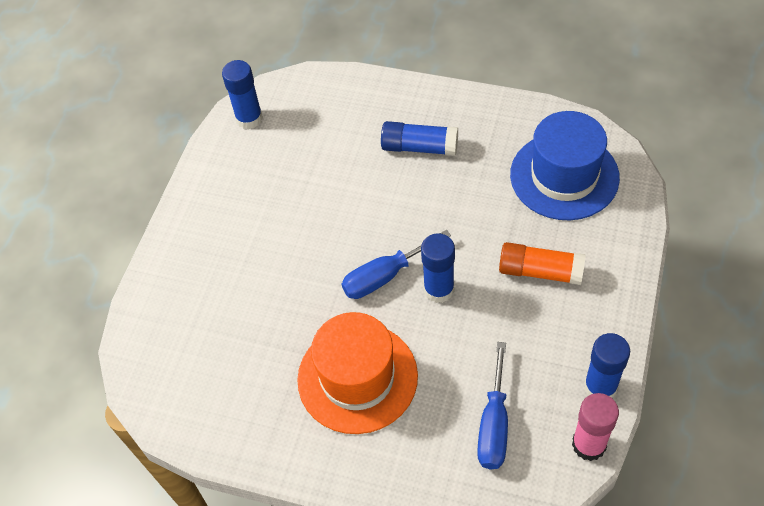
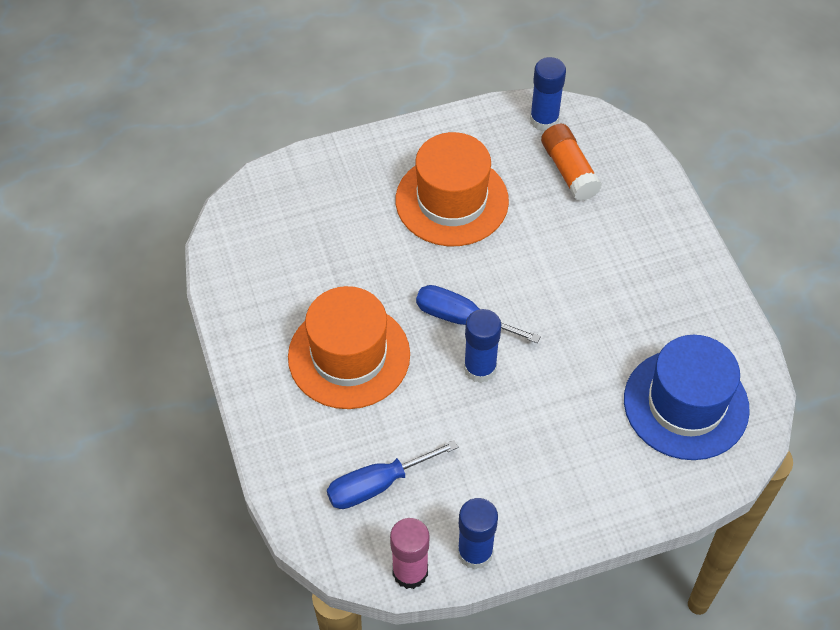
camera: 50 degrees right, 0 degrees up
(270, 221) = (452, 200): none -> orange hat
(419, 147) = (620, 267): blue glue stick -> none
(540, 271) = (561, 440): orange glue stick -> orange glue stick (569, 171)

